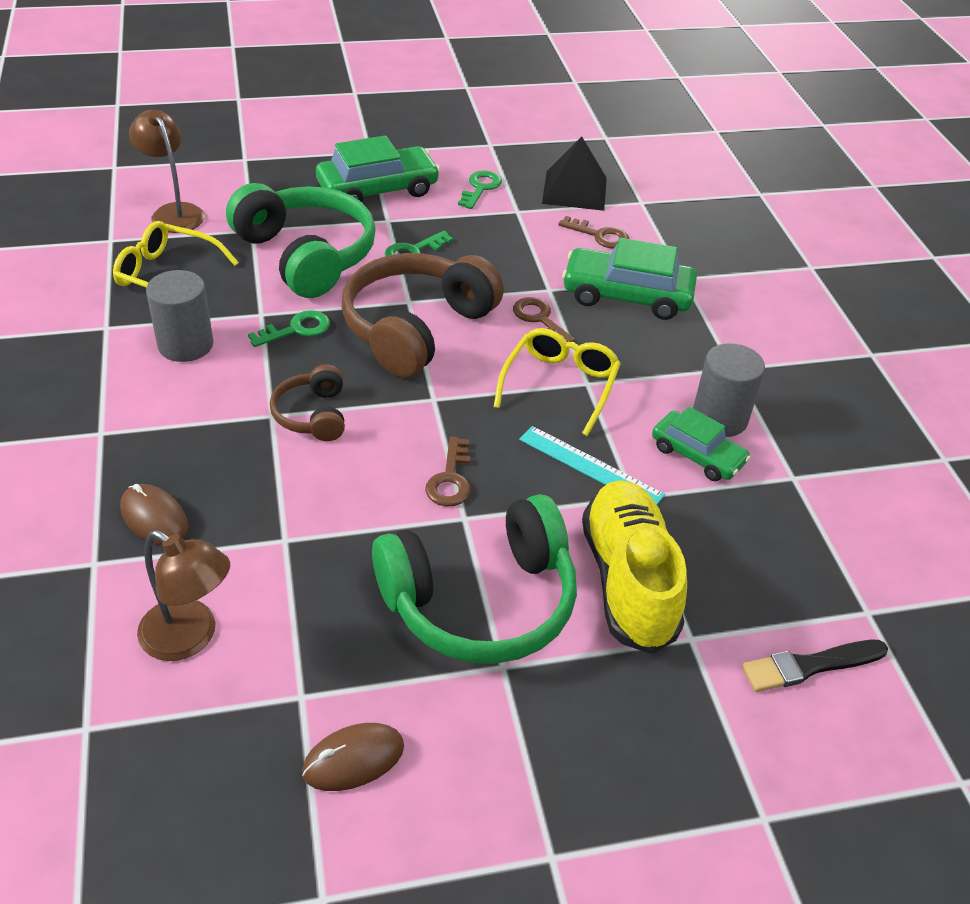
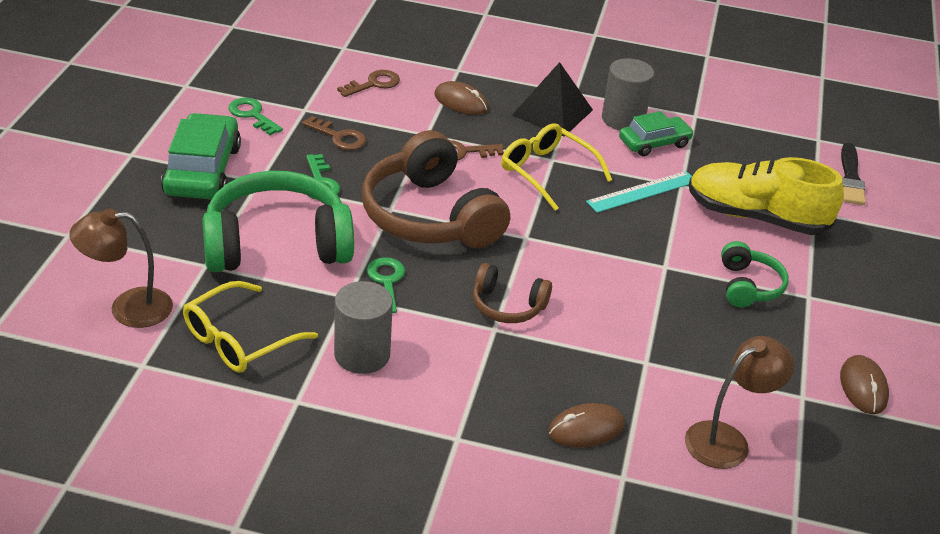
camera: 65 degrees left, 5 degrees down
(450, 479) = (621, 259): brown key -> brown key (339, 137)
(481, 601) = (748, 286): green headphones -> green headphones, size x0.50
(575, 190) = (299, 71): black pyramid -> black pyramid (552, 112)
(627, 295) = (461, 102): green car -> brown mouse

